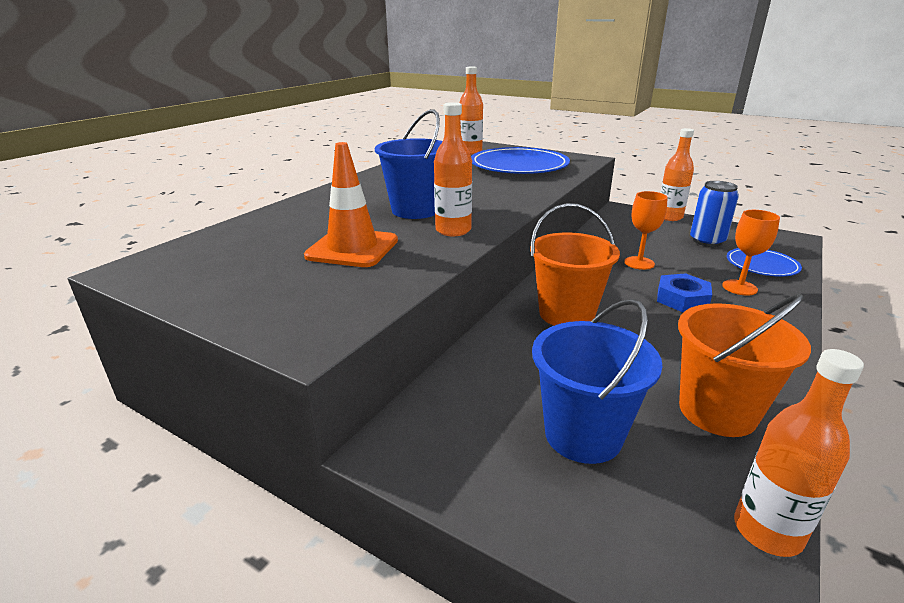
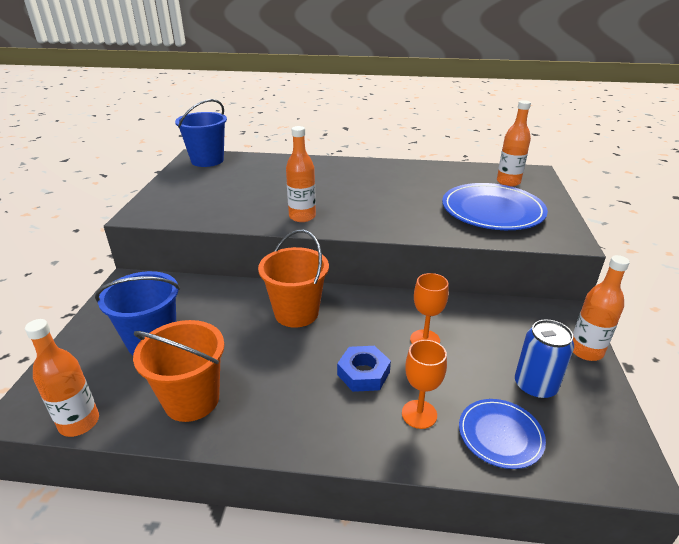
camera: 65 degrees right, 5 degrees up
(352, 248) = (251, 195): orange traffic cone -> none
(416, 210) = (331, 196): blue bucket -> blue bucket (207, 160)

